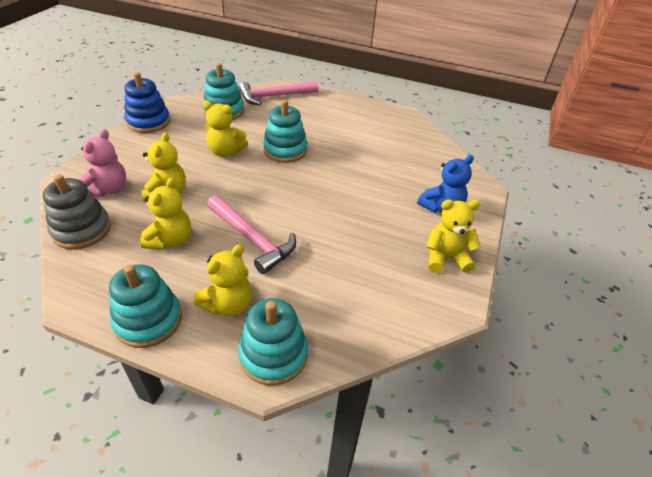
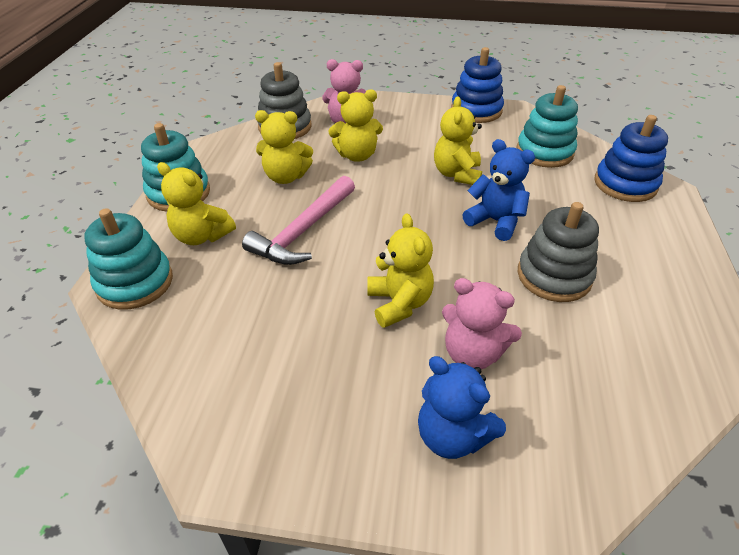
camera: 80 degrees right, 0 degrees up
(274, 96) = (625, 184): pink hammer -> blue stacking toy
(285, 150) = (495, 221): turquoise stacking toy -> blue teddy bear
(341, 144) = (554, 276): none -> grey stacking toy
(390, 187) = (472, 353): none -> pink teddy bear
(446, 258) = (320, 448): yellow teddy bear -> yellow teddy bear (399, 303)

